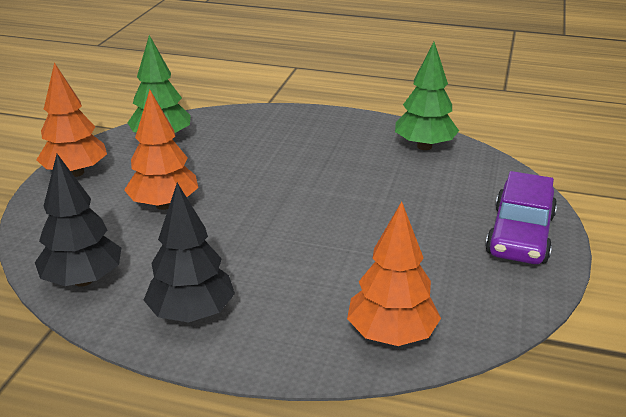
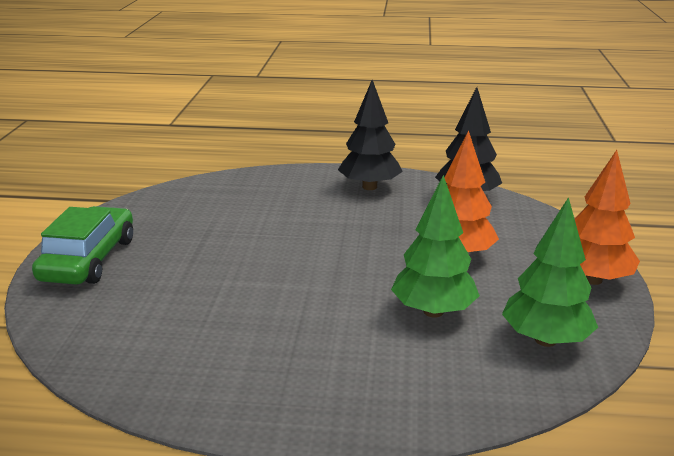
camera: 170 degrees right, 5 degrees down
(391, 335) = (225, 188): orange tree -> none
(424, 146) = (157, 367): green tree -> green tree (433, 311)
(520, 234) = (89, 259): purple car -> green car

